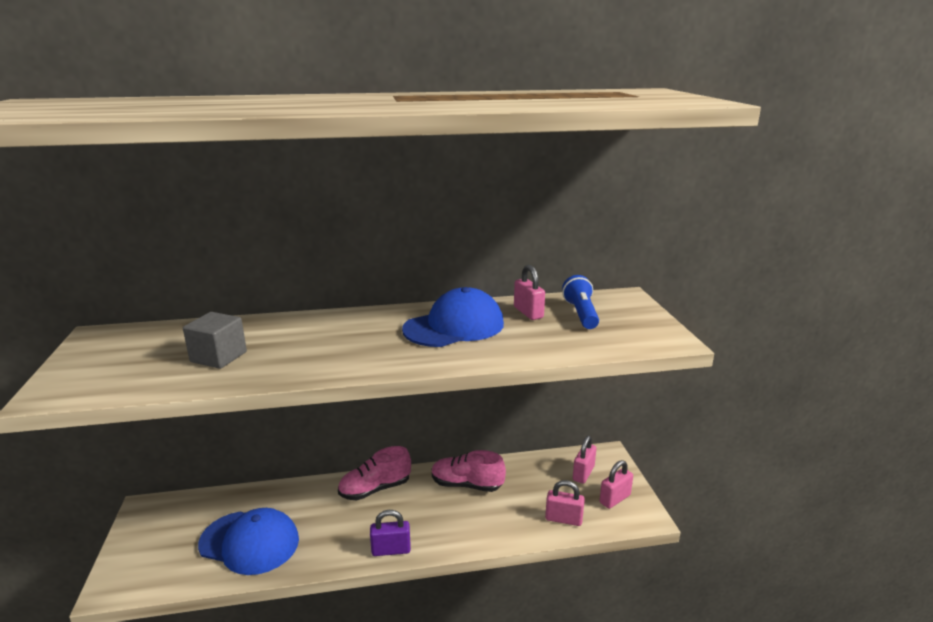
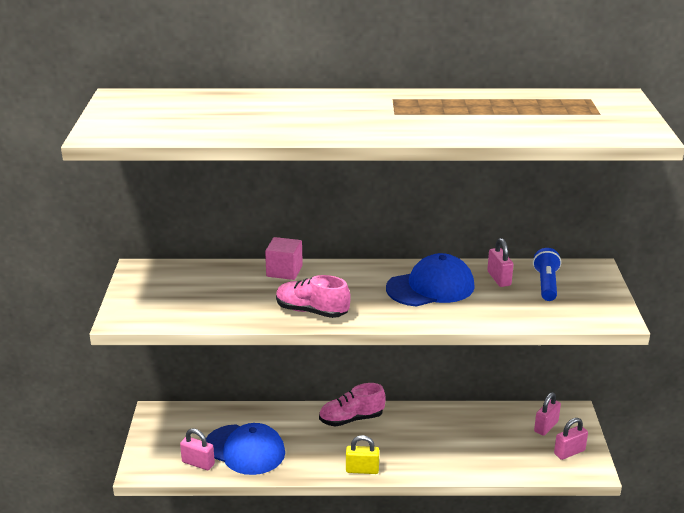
camera: 10 degrees right, 5 degrees up
(218, 357) = (238, 298): grey cube -> none
(281, 324) = (284, 271): none -> pink cube
(391, 550) = (362, 470): purple padlock -> yellow padlock
(466, 485) = (434, 424): pink shoe -> pink shoe (311, 311)
(563, 519) = (517, 463): pink padlock -> pink padlock (198, 463)

